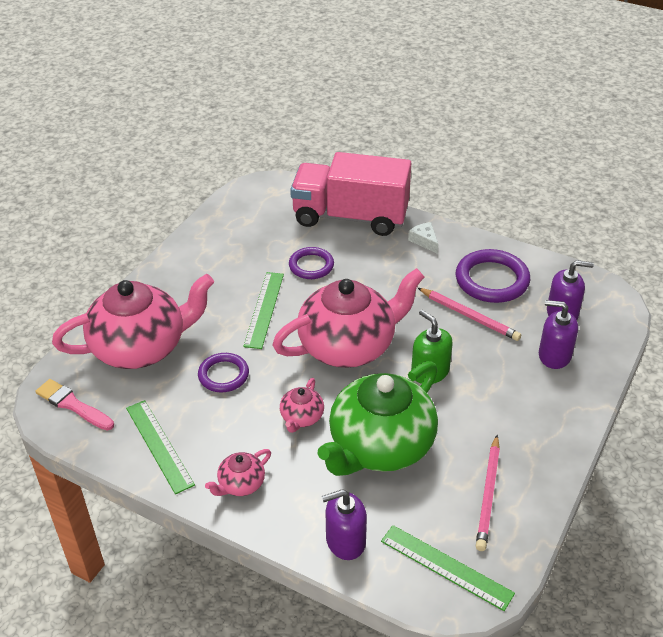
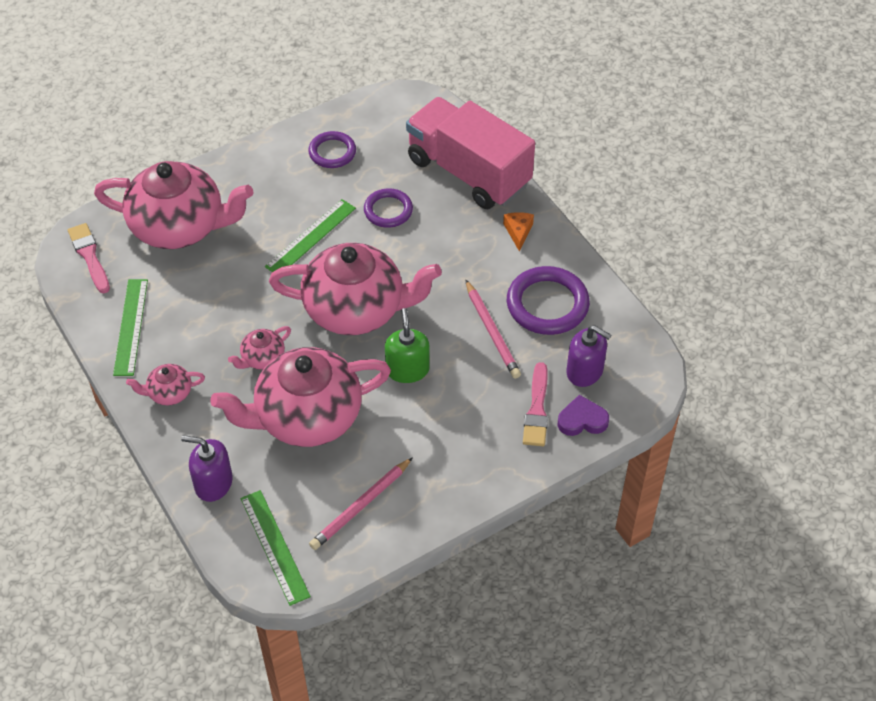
camera: 30 degrees right, 10 degrees up
(223, 375) = (228, 286): purple ring -> purple ring (332, 152)
(380, 446) = (307, 417): green teapot -> pink teapot
(424, 241) = (518, 232): white cheese -> orange cheese
(554, 355) = (537, 409): purple soap dispenser -> pink brush
(593, 347) = (582, 420): none -> purple heart

